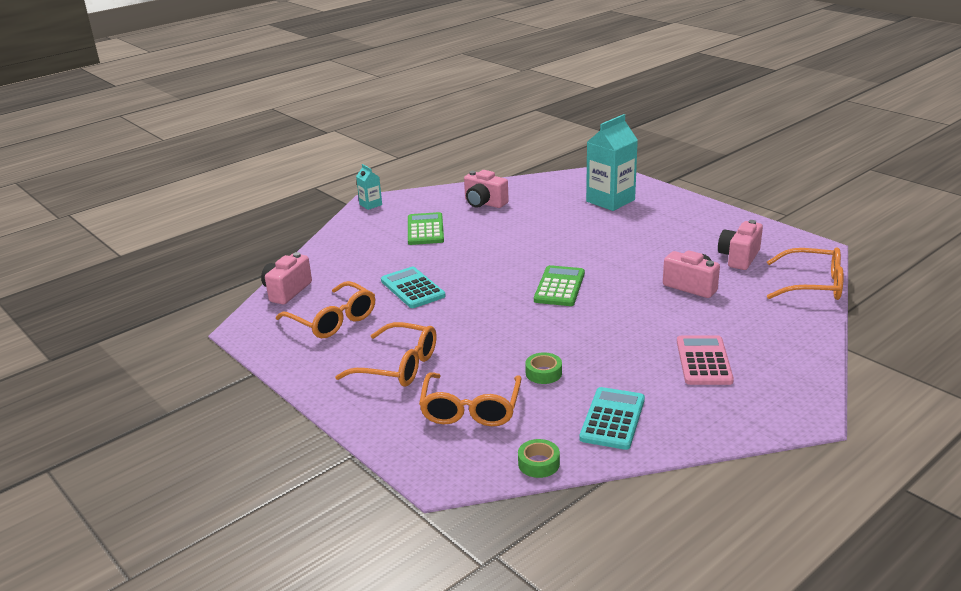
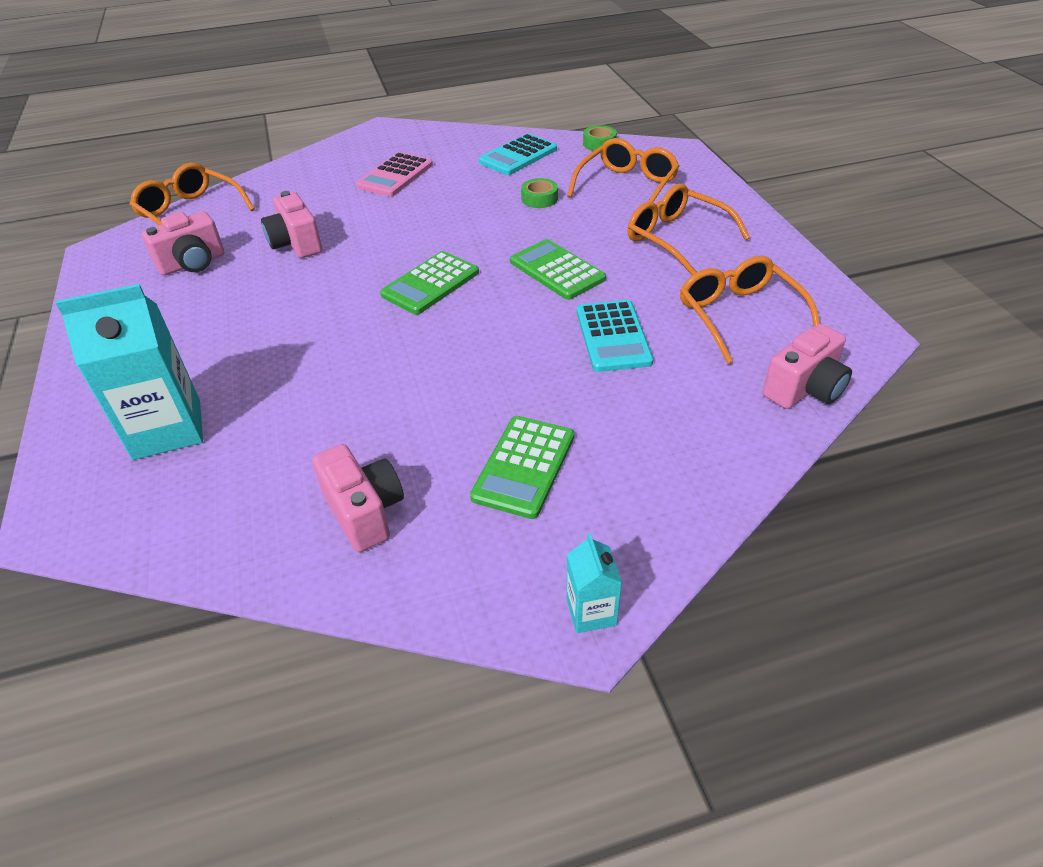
camera: 155 degrees left, 15 degrees up
(478, 317) = (557, 270): none -> green calculator

